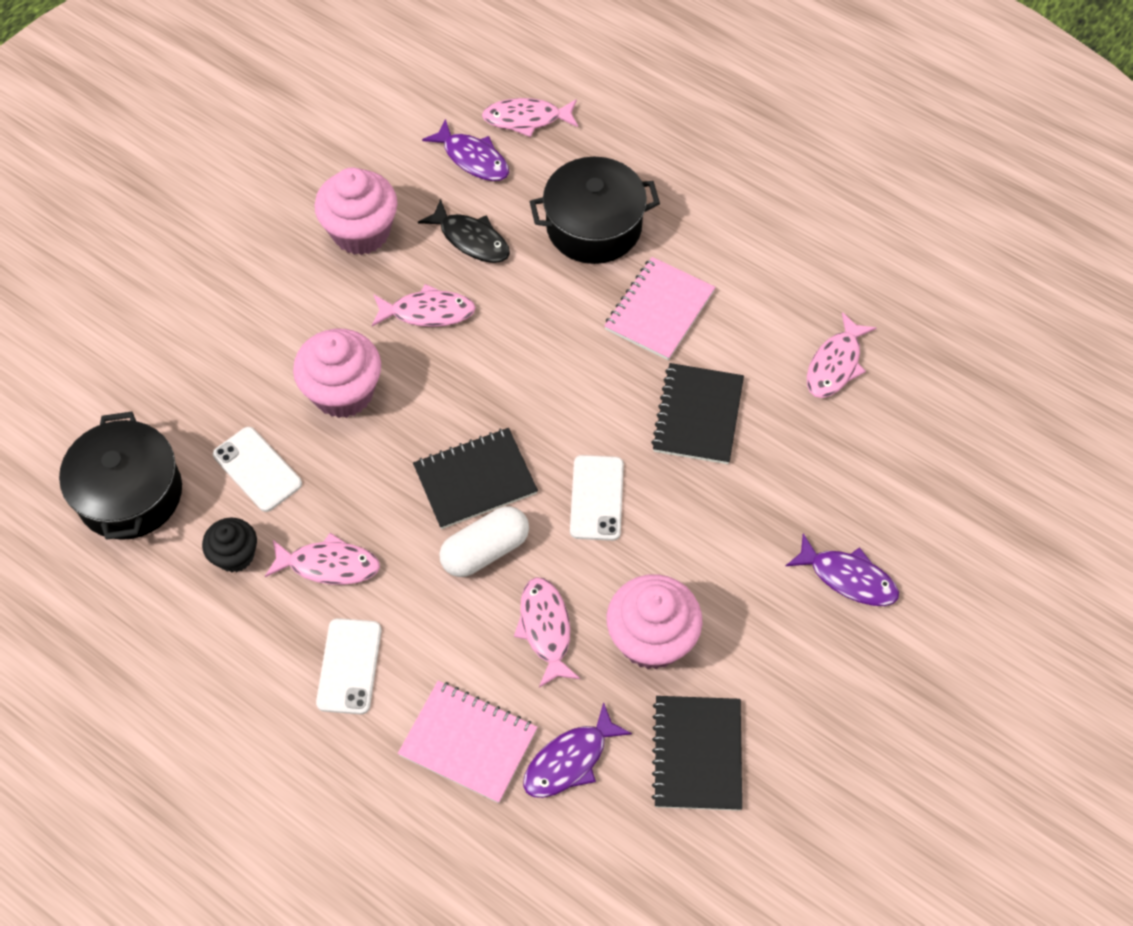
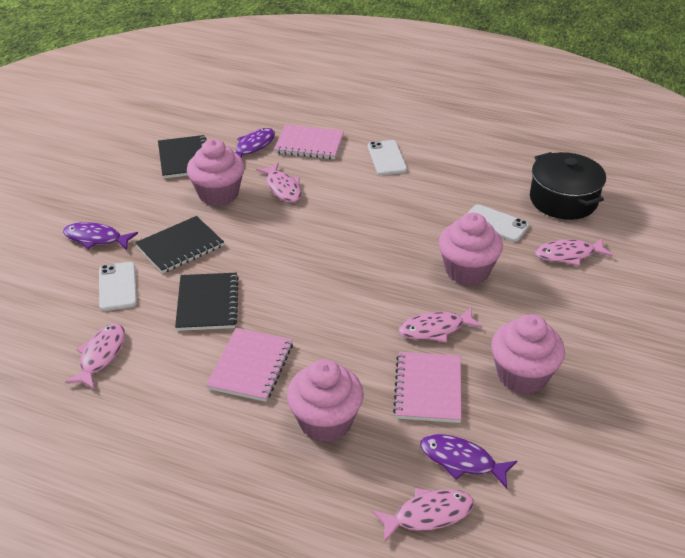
camera: 165 degrees right, 20 degrees down
(235, 555) = (480, 186): black cupcake -> none
(328, 565) = (423, 191): pink fish -> pink fish (568, 255)
(471, 239) = (428, 389): black fish -> pink notebook
(475, 480) = (353, 242): black notebook -> black notebook (180, 246)
(485, 550) = (332, 212): white capsule -> none
(594, 227) = (325, 421): black pot -> pink cupcake
(596, 498) = (269, 248): white phone -> white phone (118, 286)

